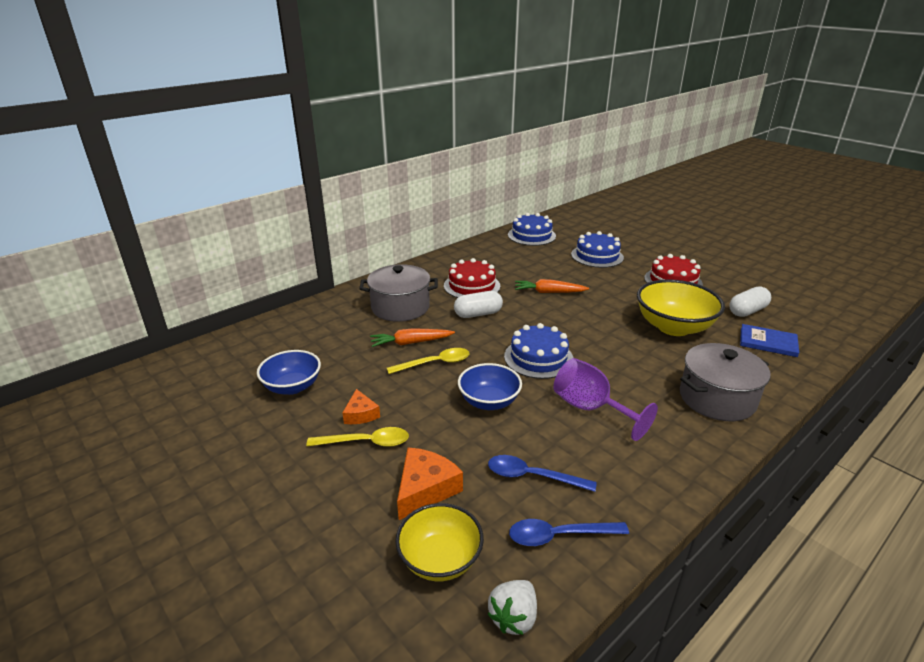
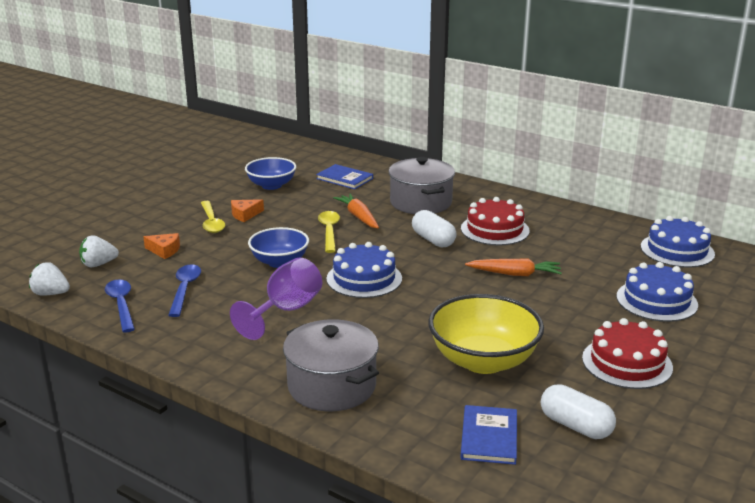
camera: 75 degrees right, 5 degrees down
(314, 338) = (344, 178): none -> blue book
(425, 489) = (164, 250): orange cheese -> orange cheese, size x0.63
(434, 363) = (329, 231): yellow spoon -> yellow spoon turned 150 degrees counterclockwise
(440, 559) = (98, 264): yellow bowl -> white strawberry
(549, 292) = (515, 274): orange carrot -> orange carrot turned 105 degrees clockwise

